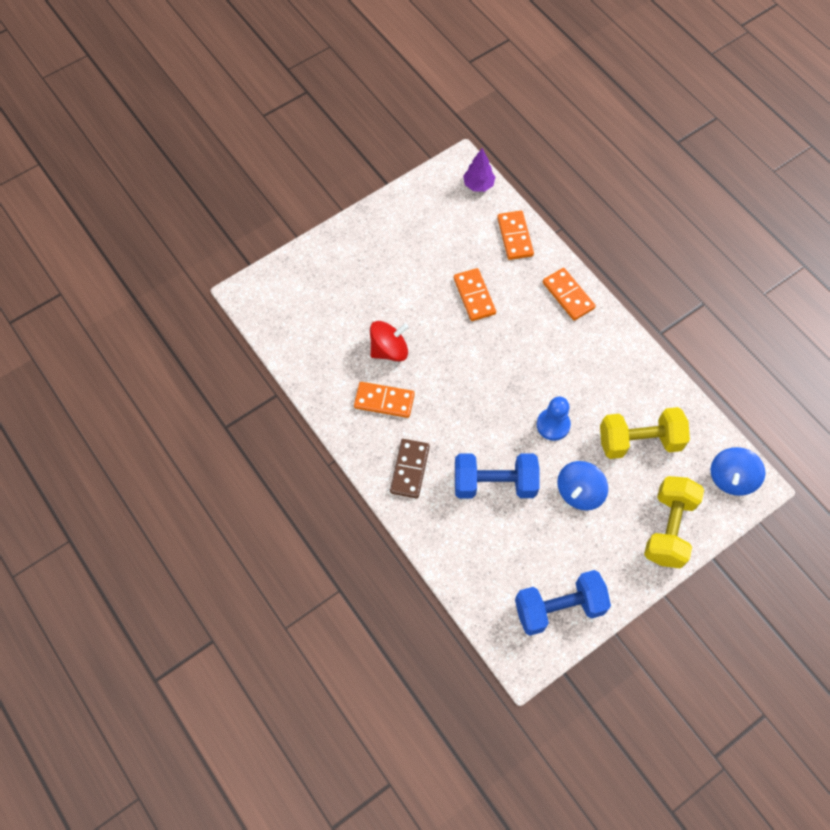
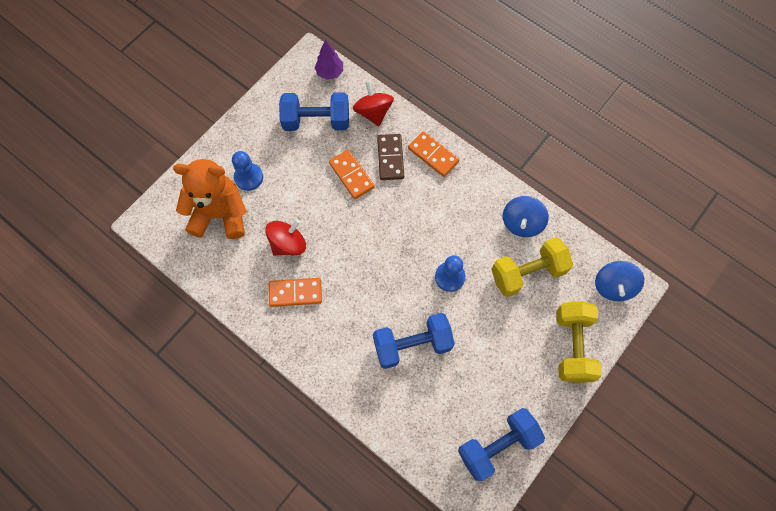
camera: 15 degrees left, 5 degrees up
(325, 303) = (220, 214): none -> orange teddy bear
(365, 273) = (248, 177): none -> blue pawn
(410, 469) = (334, 351): brown domino -> brown domino (390, 158)
(451, 232) = (316, 121): none -> blue dumbbell
(514, 237) = (373, 112): orange domino -> red spinning top
(579, 492) = (488, 333): blue spinning top -> blue spinning top (522, 223)

